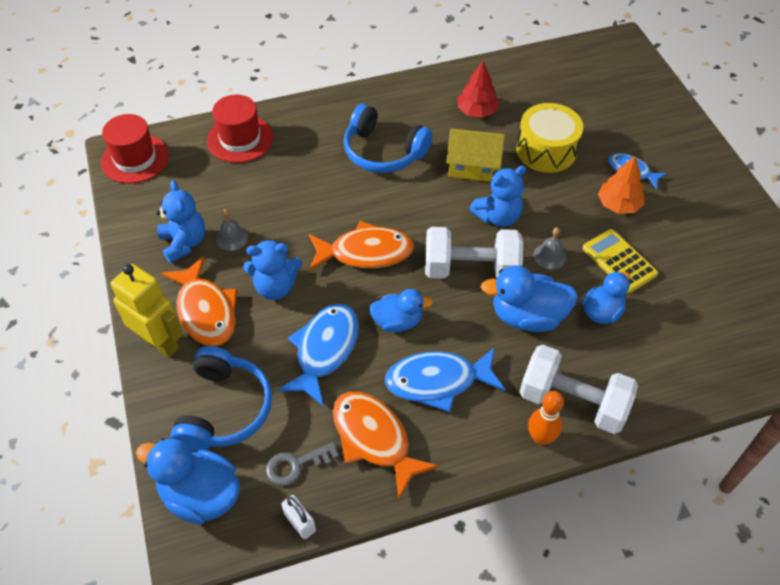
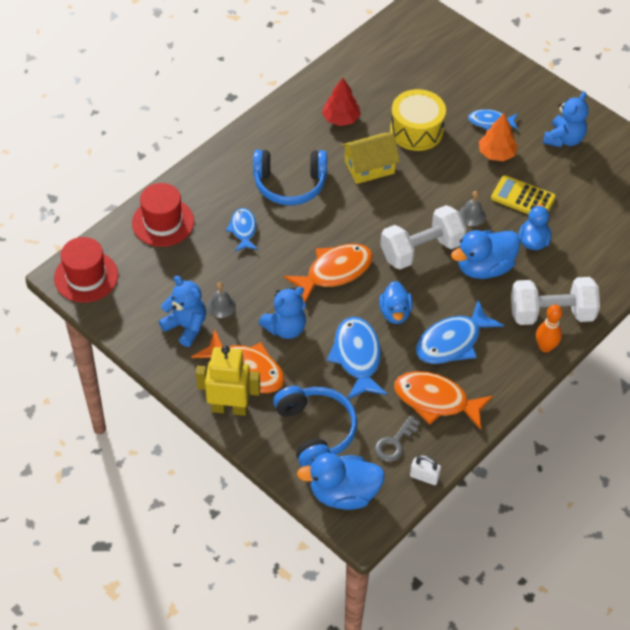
camera: 30 degrees left, 0 degrees up
(307, 175) = (243, 230): none -> blue fish
(397, 322) = (395, 313): blue duck -> blue duck turned 120 degrees clockwise
(497, 217) = (414, 201): blue teddy bear -> blue teddy bear (564, 139)

